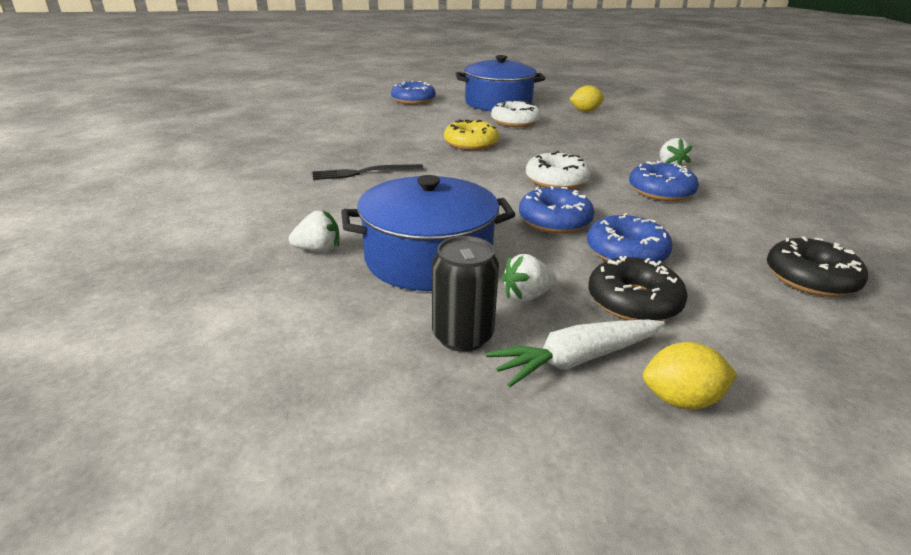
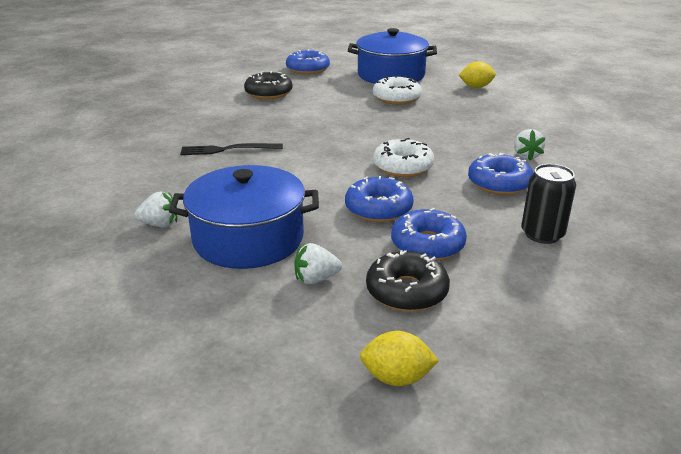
camera: 10 degrees right, 0 degrees up
(462, 336) = (245, 309): black can -> black can (542, 234)
(471, 144) = (341, 122): yellow donut -> none
(576, 360) = (328, 337): white carrot -> none
(810, 278) = (587, 282): black donut -> black donut (268, 93)

